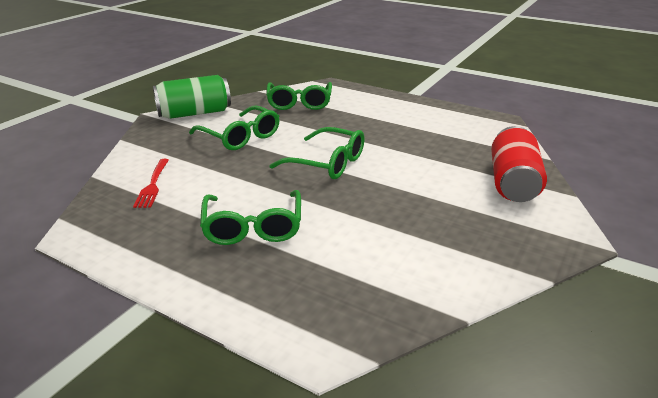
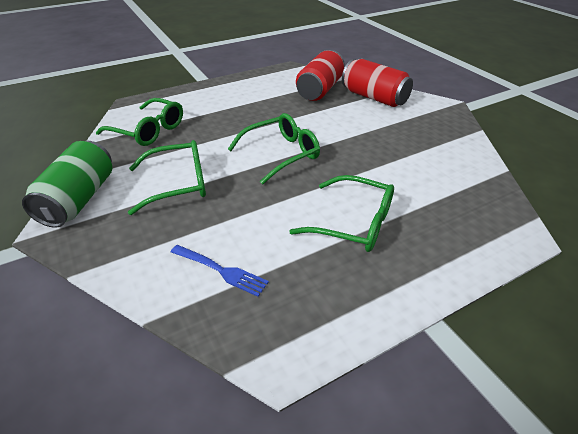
camera: 60 degrees left, 10 degrees up
(153, 184) = (220, 270): red fork -> blue fork
(479, 148) = (320, 90): none -> red can

